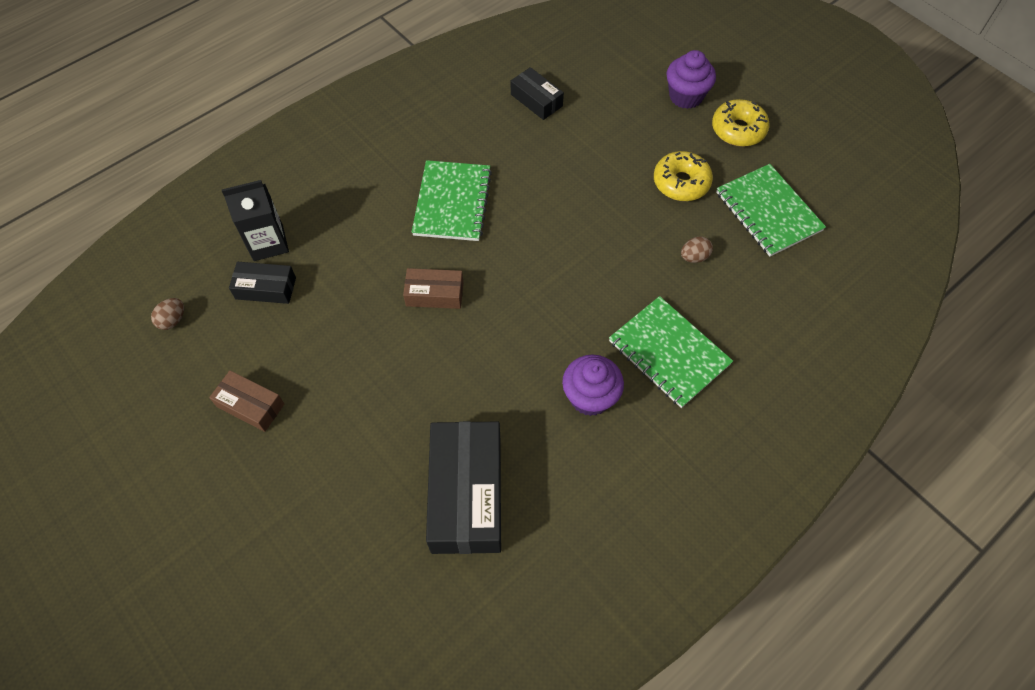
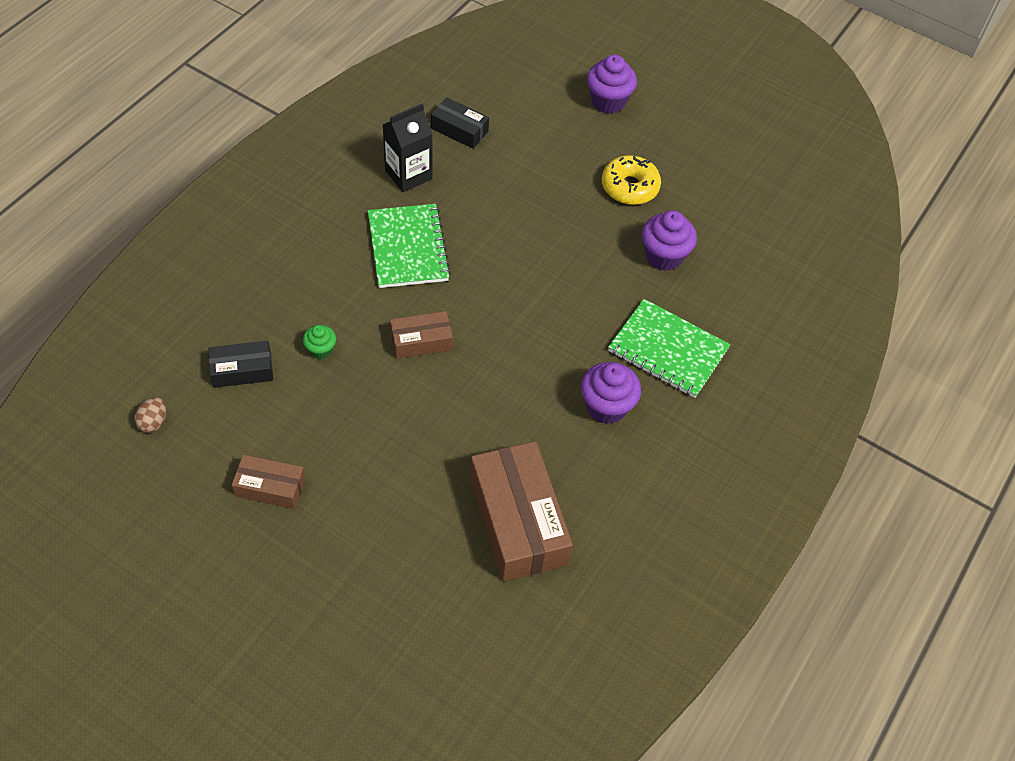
camera: 20 degrees left, 5 degrees down
(268, 243) = (227, 324): black carton -> black carton (408, 175)
(341, 283) = (321, 350): none -> green cupcake
(466, 494) = (518, 521): black box -> brown box
(694, 257) = (664, 256): brown egg -> purple cupcake
(738, 130) = (669, 126): yellow donut -> none
(768, 211) = (720, 200): green notebook -> none

